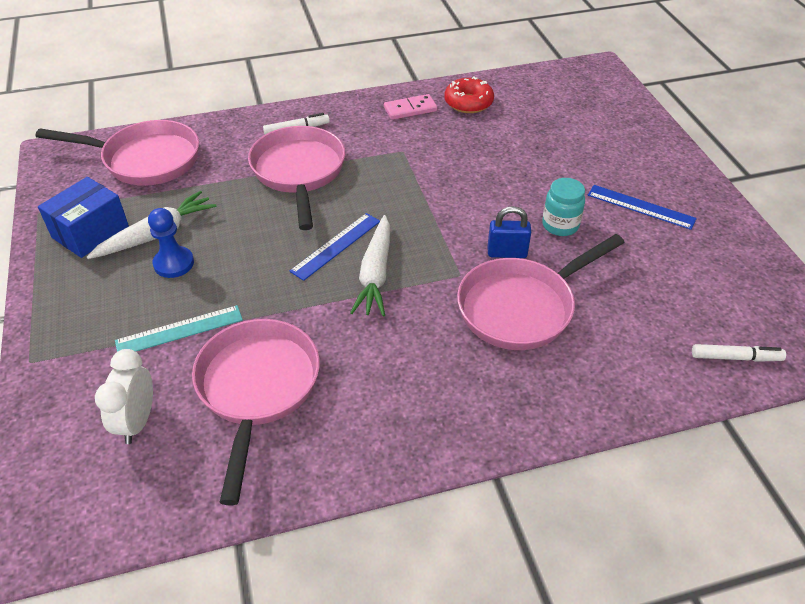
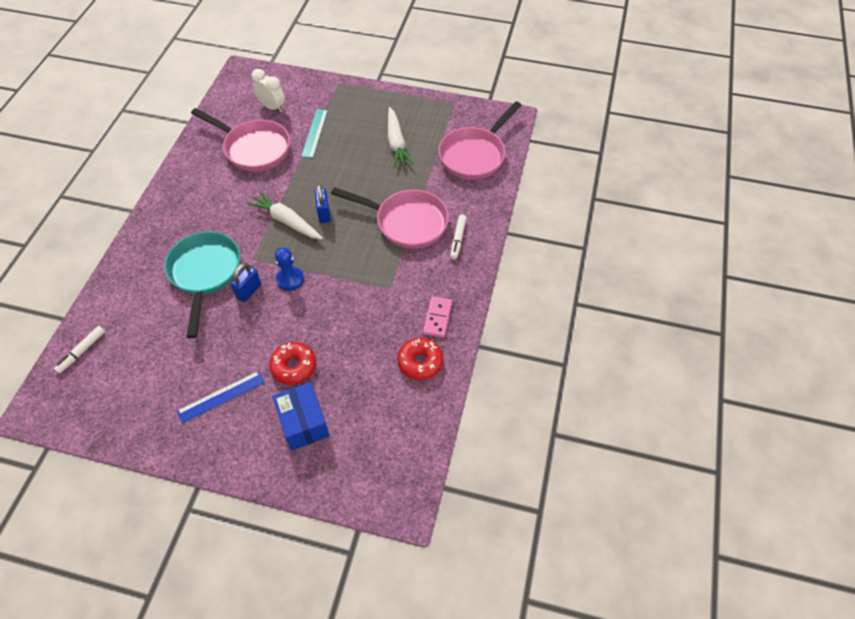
camera: 120 degrees right, 10 degrees up
(90, 232) = (419, 118): blue box -> blue box (303, 423)
(174, 263) = (366, 143): blue pawn -> blue pawn (290, 279)
(336, 246) = (324, 213): blue ruler -> blue padlock
(522, 307) = (205, 274): pink pan -> turquoise pan
(556, 174) = (294, 367): none -> red donut
(560, 225) = (246, 335): turquoise jar -> none

